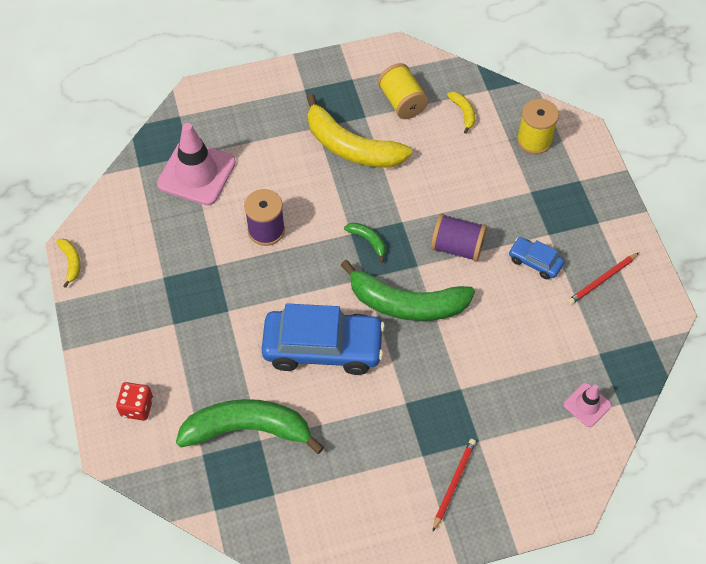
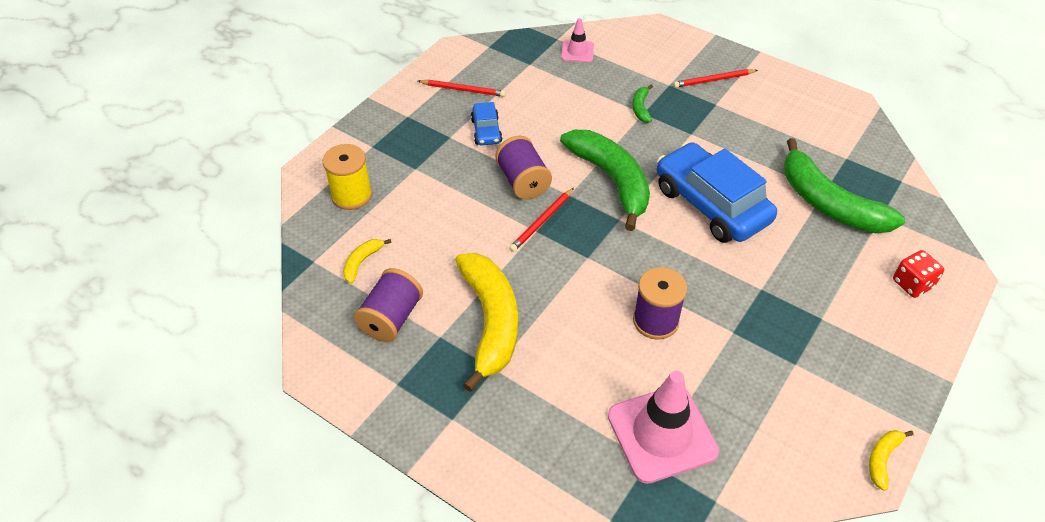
camera: 130 degrees left, 10 degrees down
(368, 241) = (581, 240): green banana -> green banana (641, 108)
(402, 102) = (391, 318): yellow spool -> purple spool
(407, 230) = (542, 221): none -> red pencil

